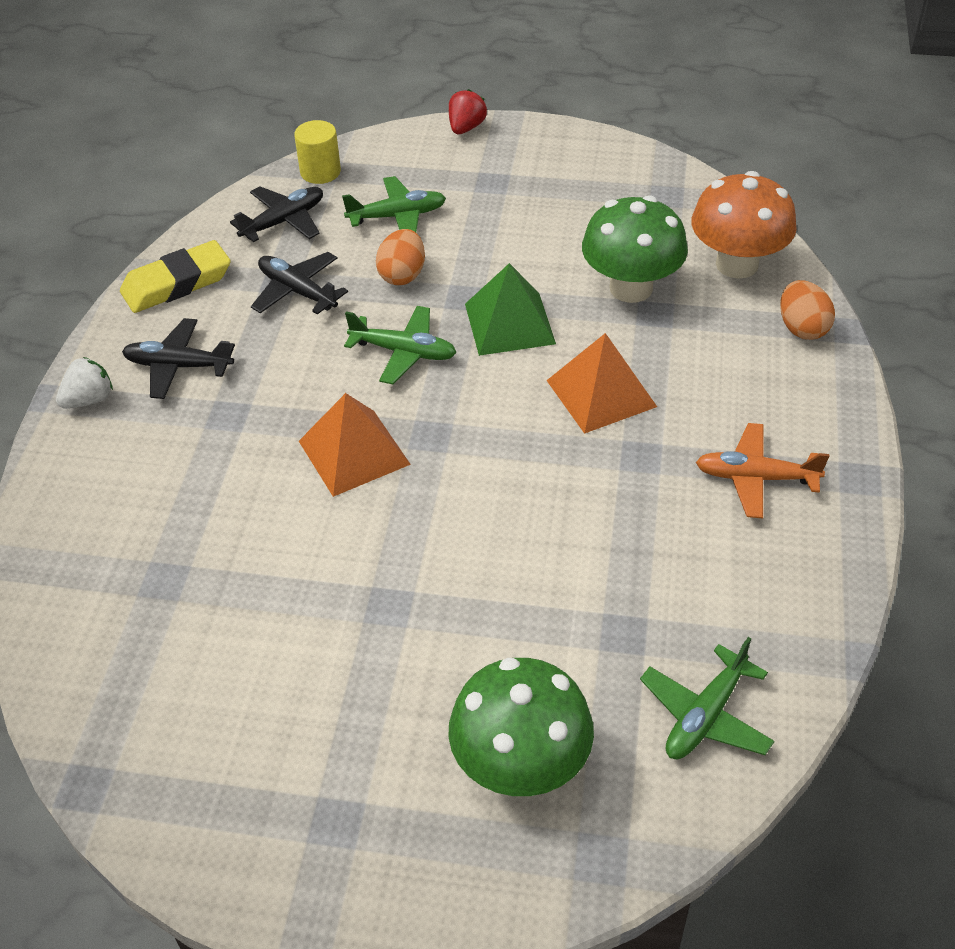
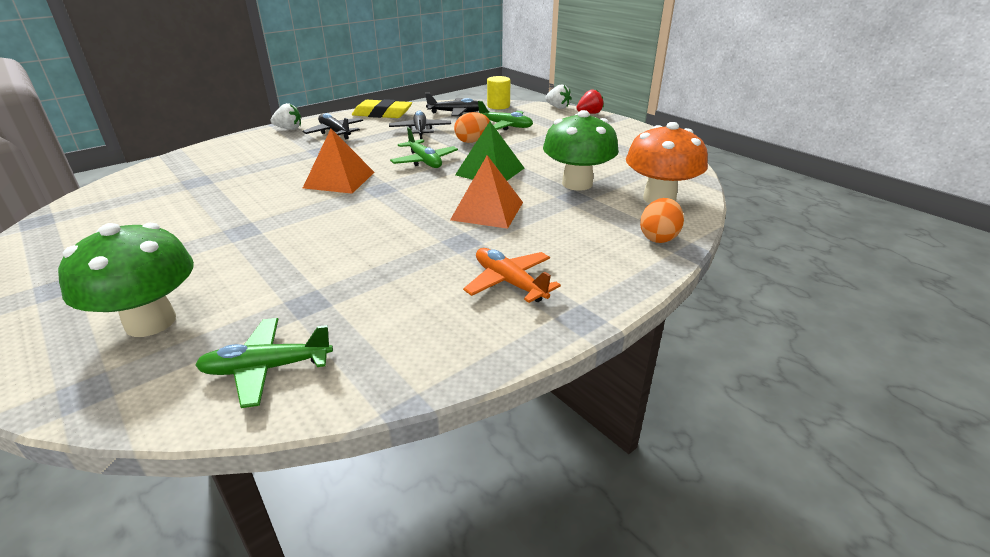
camera: 40 degrees right, 15 degrees down
(406, 133) = (557, 107): none -> white strawberry

